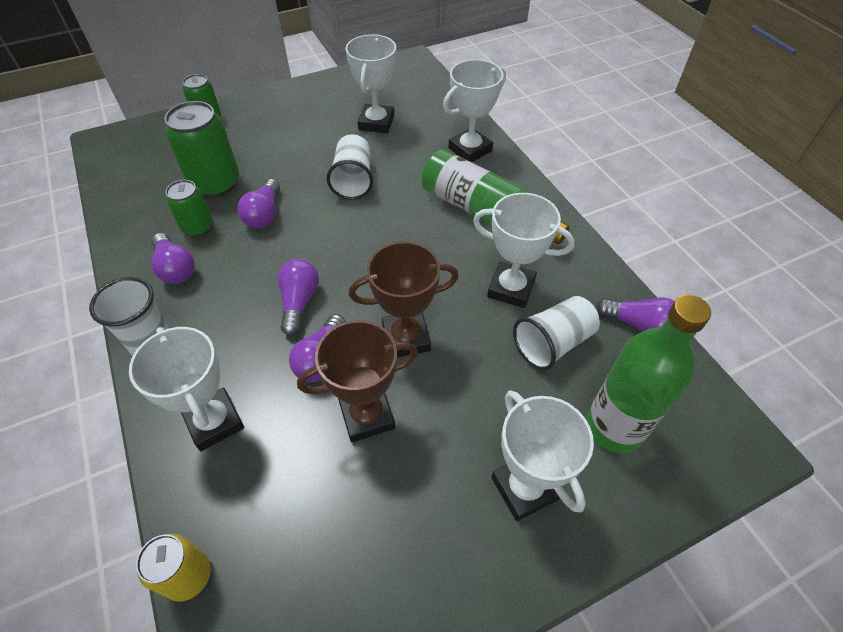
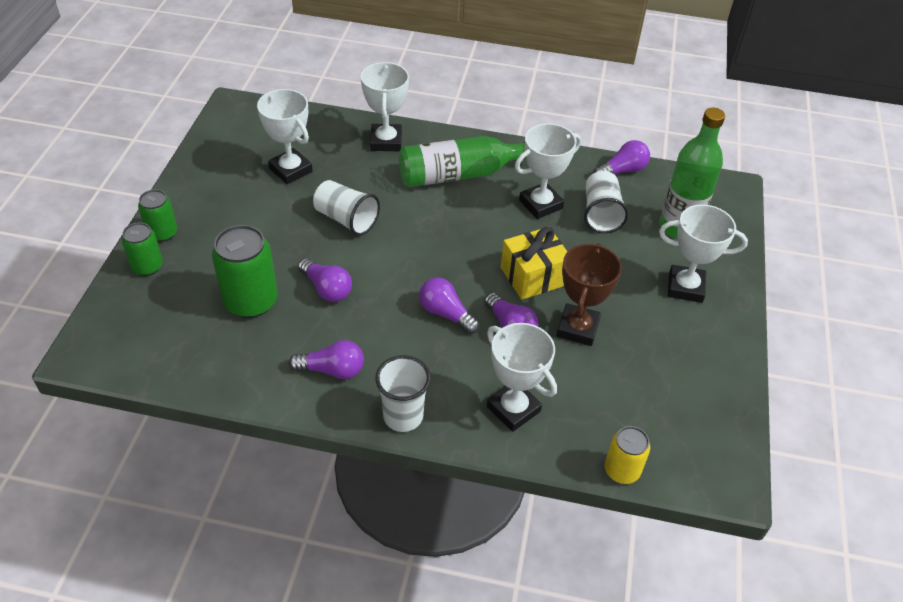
camera: 55 degrees left, 5 degrees down
(198, 227) = (296, 336): green can -> green can (162, 233)
(214, 422) = (513, 409): white trophy -> white trophy turned 45 degrees clockwise
(406, 338) = (533, 276): brown trophy -> yellow gift

